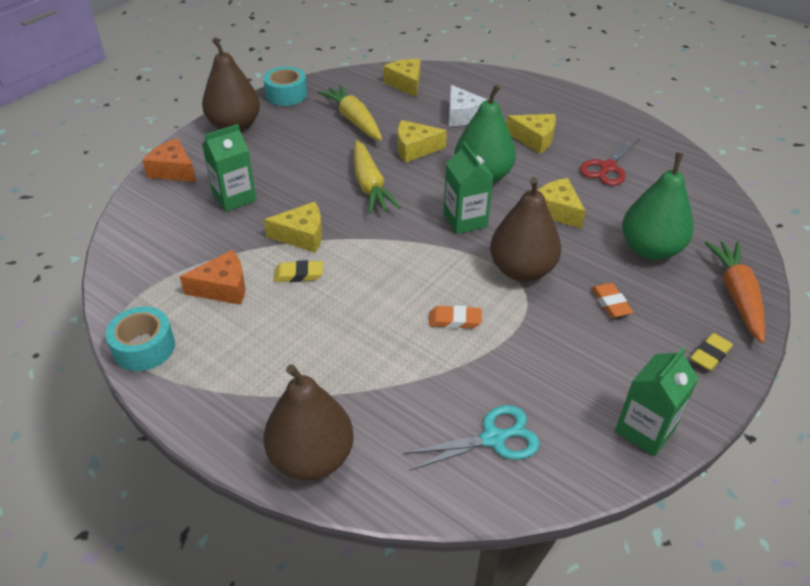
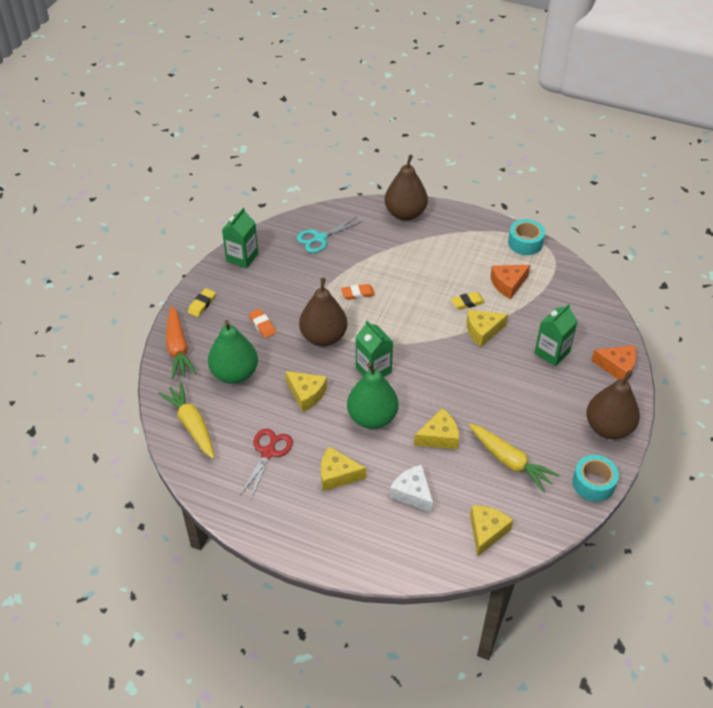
camera: 165 degrees right, 5 degrees up
(370, 185) = (458, 387): yellow carrot -> yellow carrot (192, 425)
(405, 83) = (486, 532): yellow cheese -> yellow cheese turned 120 degrees counterclockwise

